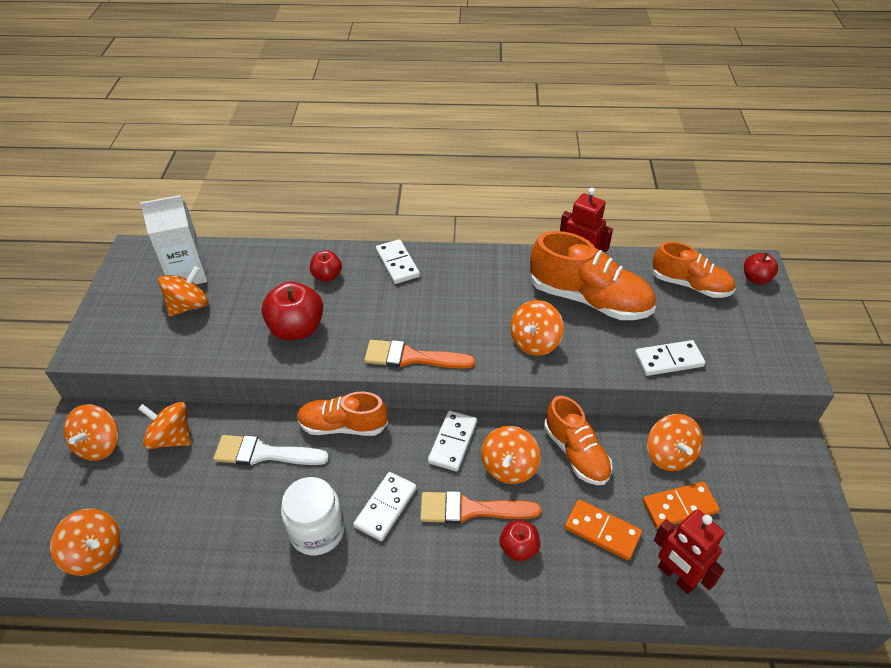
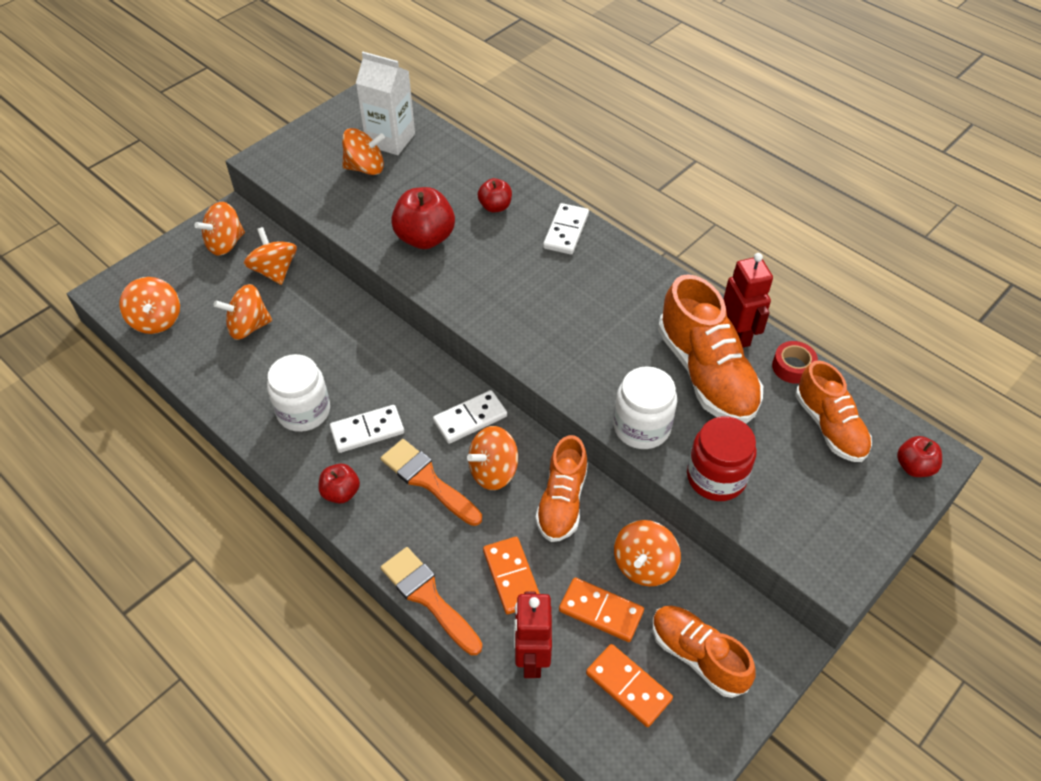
camera: 40 degrees right, 5 degrees up
(264, 453) = (324, 327): white brush -> none
(343, 426) = (400, 346): orange shoe -> orange shoe (697, 656)
(411, 357) = (489, 320): orange brush -> orange brush (428, 597)
(518, 548) = (432, 536): red apple -> red apple (341, 492)
(535, 342) = (608, 377): orange spinning top -> orange spinning top (248, 326)
(591, 360) = (641, 427): none -> white jar
(631, 263) = (793, 367): none -> red tape
(668, 360) = (716, 477): white domino -> red jar
(749, 542) = (628, 686): none -> orange domino

